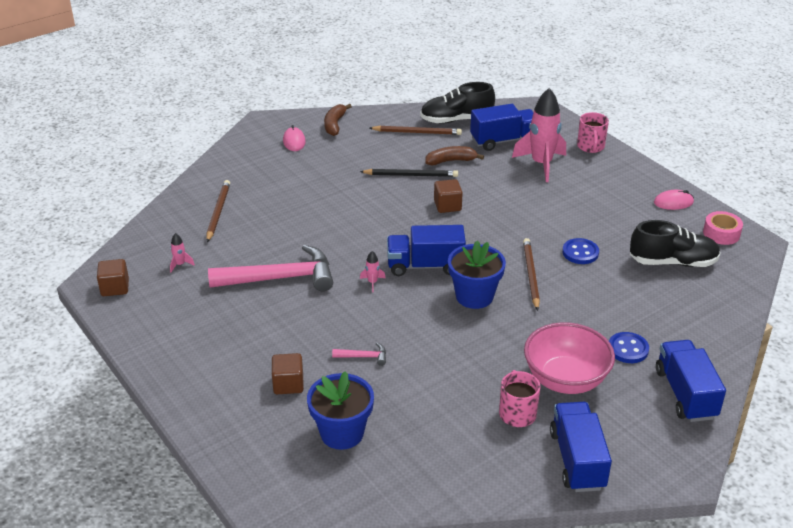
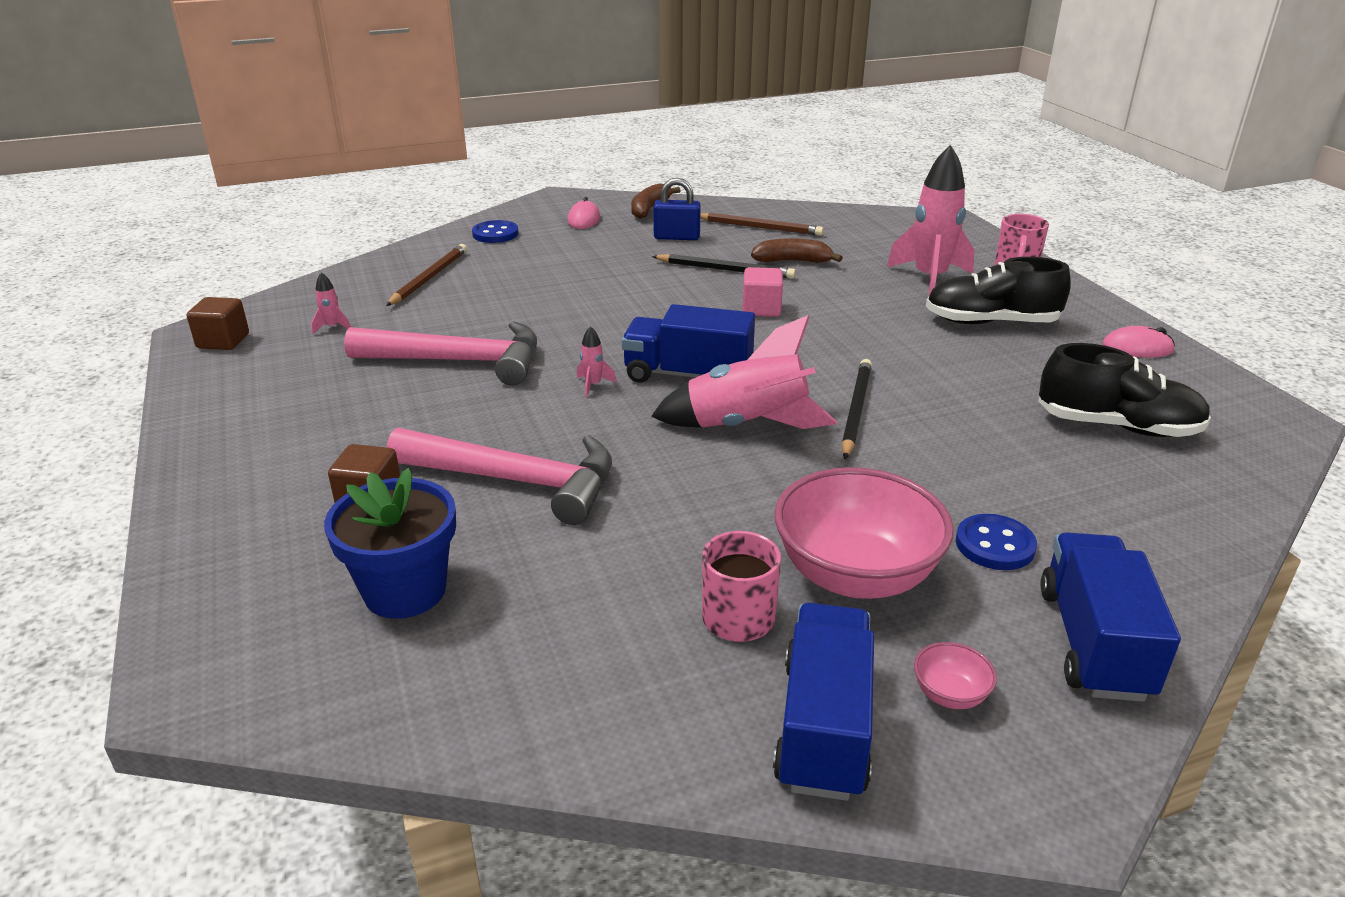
camera: 15 degrees right, 5 degrees down
(363, 357) = (516, 481): pink hammer -> pink hammer, size x2.45
(366, 149) = (676, 237): none -> blue padlock
(447, 206) = (761, 309): brown cube -> pink cube
(456, 120) = (823, 220): black shoe -> black shoe (991, 322)
(474, 296) = (747, 425): blue flower pot -> pink rocket
(503, 140) = (882, 248): blue truck -> none
(530, 275) = (855, 410): brown pencil -> black pencil
(580, 253) = (953, 392): blue button -> blue button (495, 234)
(628, 433) = (950, 694): none -> pink bowl
(721, 233) = (1217, 398): pink tape -> none

